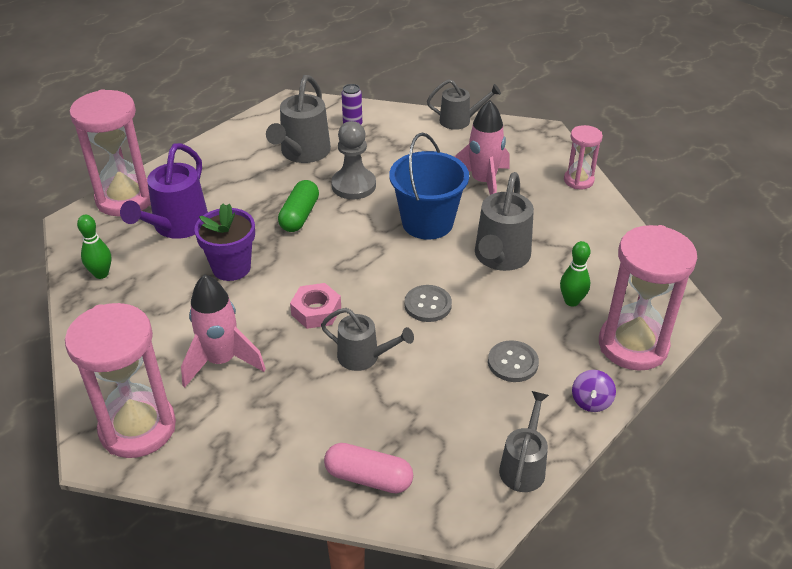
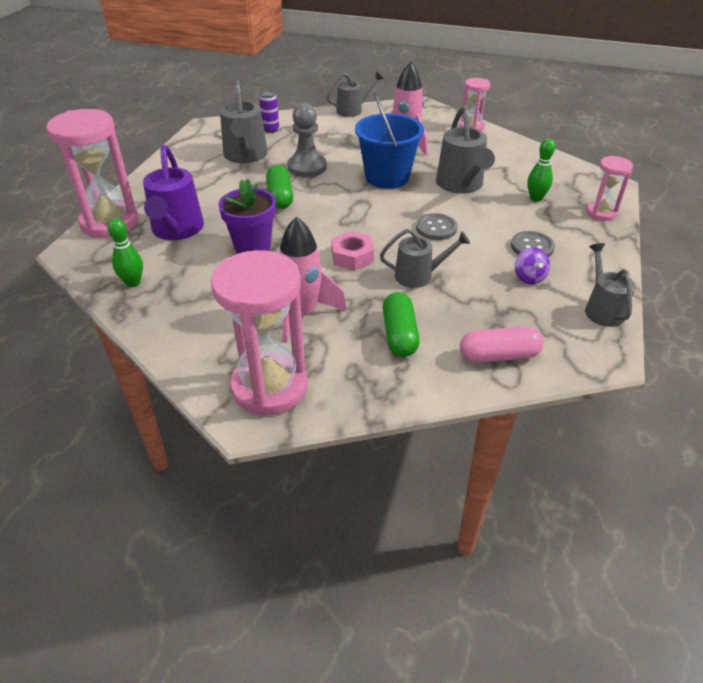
camera: 25 degrees left, 0 degrees up
(292, 417) = (399, 335): none -> green capsule
(591, 401) = (607, 254): purple spinning top -> purple spinning top (529, 277)
(633, 345) = (601, 213): pink hourglass -> pink hourglass, size x0.53

